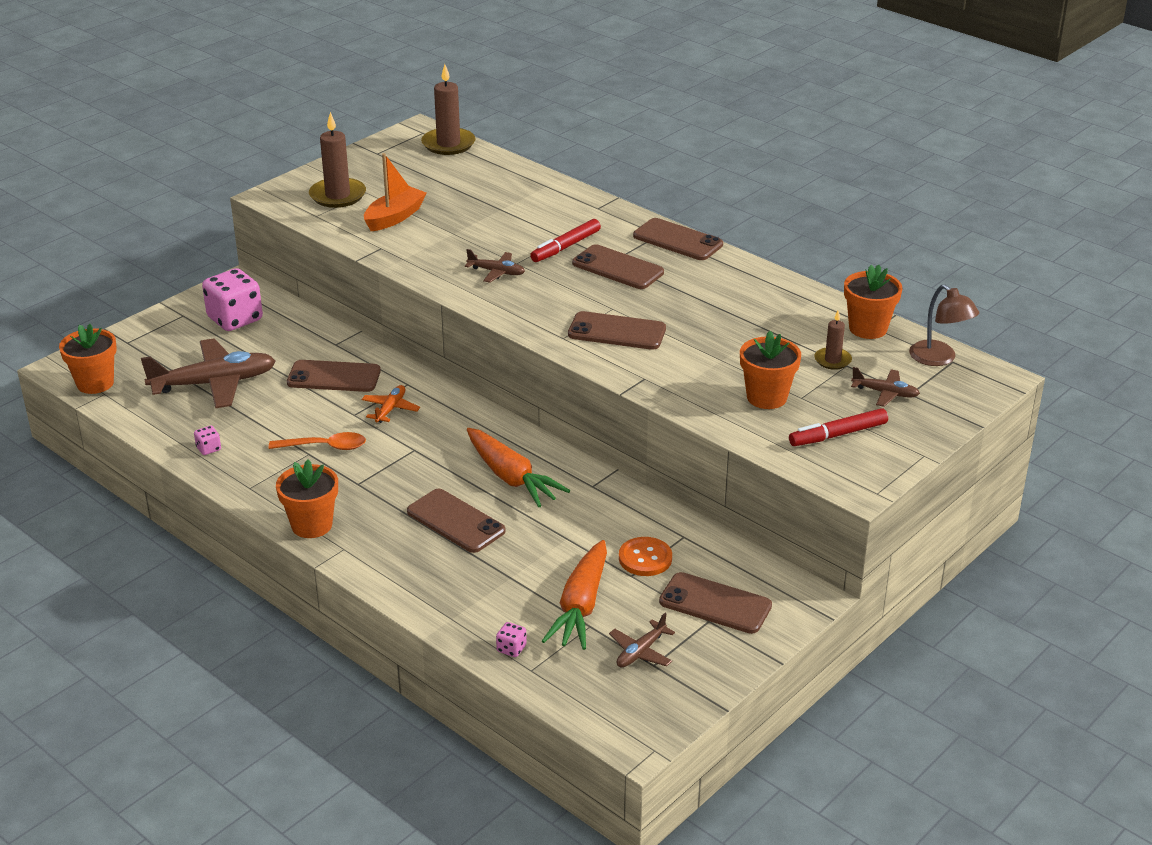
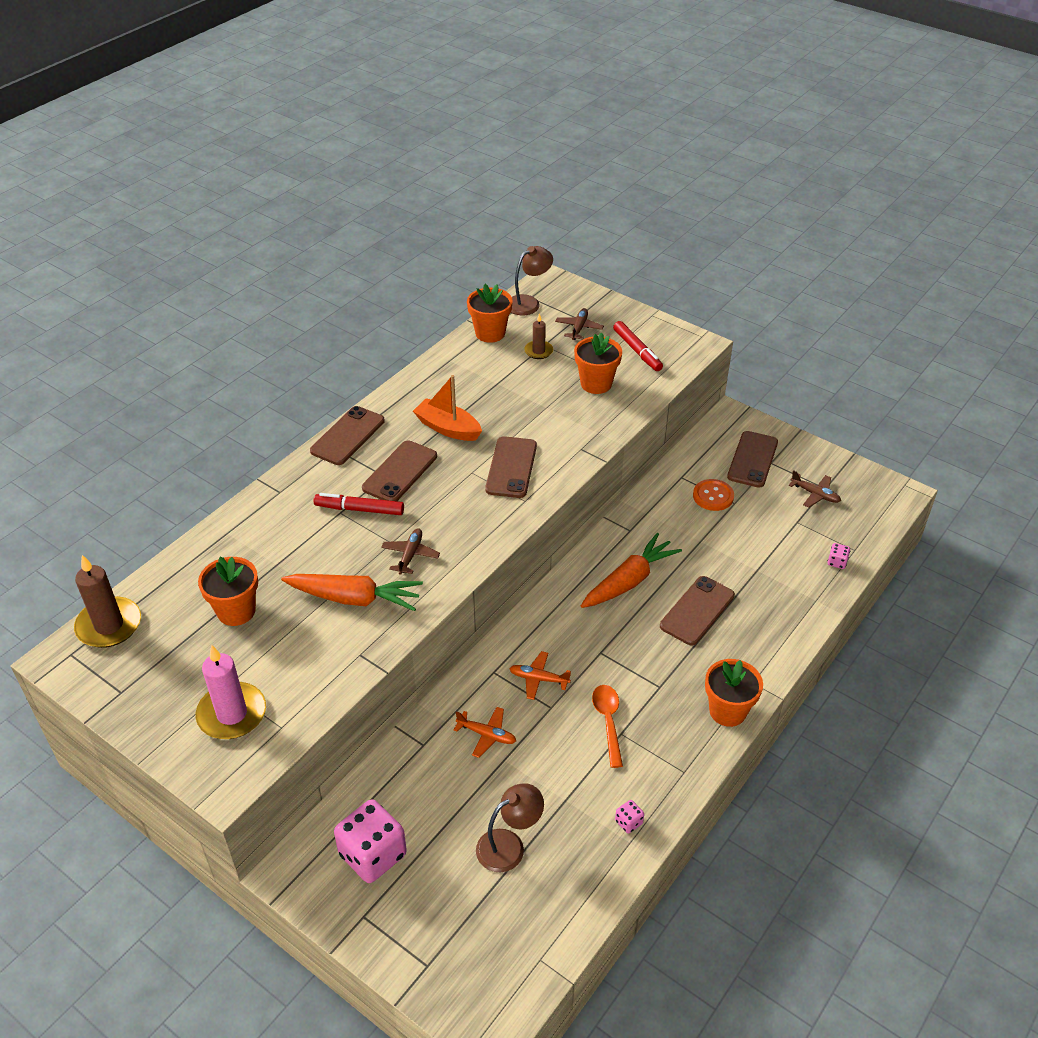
camera: 95 degrees left, 10 degrees up
(95, 383) = (520, 976): orange flower pot -> orange flower pot (236, 611)
(214, 383) = (509, 845): brown plane -> brown lamp
(334, 377) = (487, 735): brown phone -> orange plane
(337, 195) = (232, 714): brown candle -> pink candle
(395, 217) = (290, 651): orange boat -> orange boat (448, 428)
(565, 247) = (359, 509): red marker -> red marker turned 150 degrees clockwise
(581, 606) = (778, 528): orange carrot -> orange carrot (354, 598)

